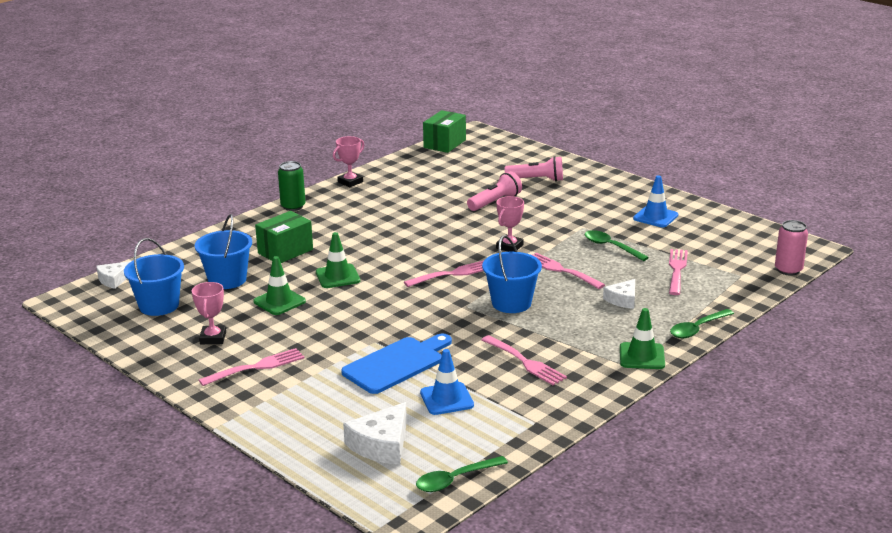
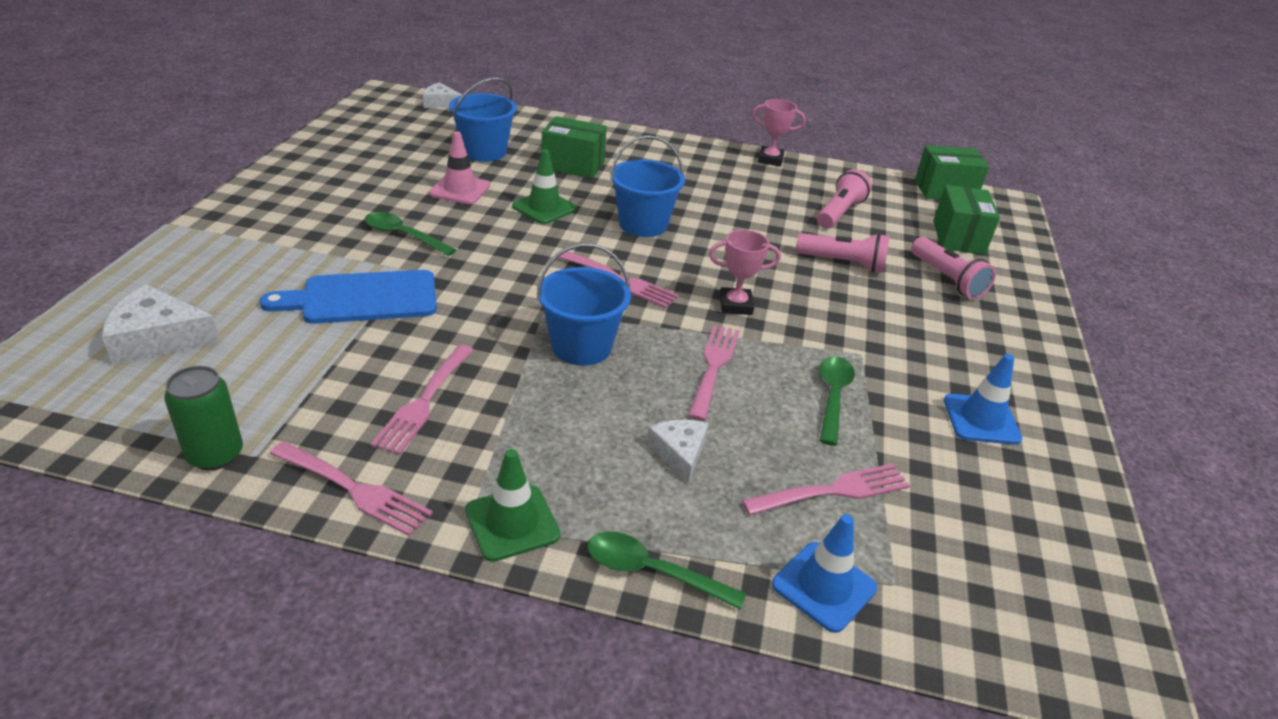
camera: 55 degrees right, 10 degrees up
(159, 306) = (405, 134): blue bucket -> blue bucket (643, 224)
(213, 338) = (357, 175): pink trophy -> none
(256, 367) = (308, 213): pink fork -> pink fork (354, 490)
(279, 301) = (460, 190): green traffic cone -> pink traffic cone
(293, 206) = (676, 144): green can -> green can (215, 455)
(396, 364) = (362, 298): blue cutting board -> blue cutting board turned 150 degrees clockwise
(439, 184) = (839, 213): none -> pink flashlight
(446, 399) = (291, 359): blue traffic cone -> blue traffic cone (824, 586)
(455, 480) = (78, 421): green spoon -> green spoon (403, 236)
(499, 160) = (958, 237): none -> green box
(623, 299) = (679, 452): white cheese -> white cheese turned 75 degrees clockwise
(788, 270) = (990, 656): pink can -> none

